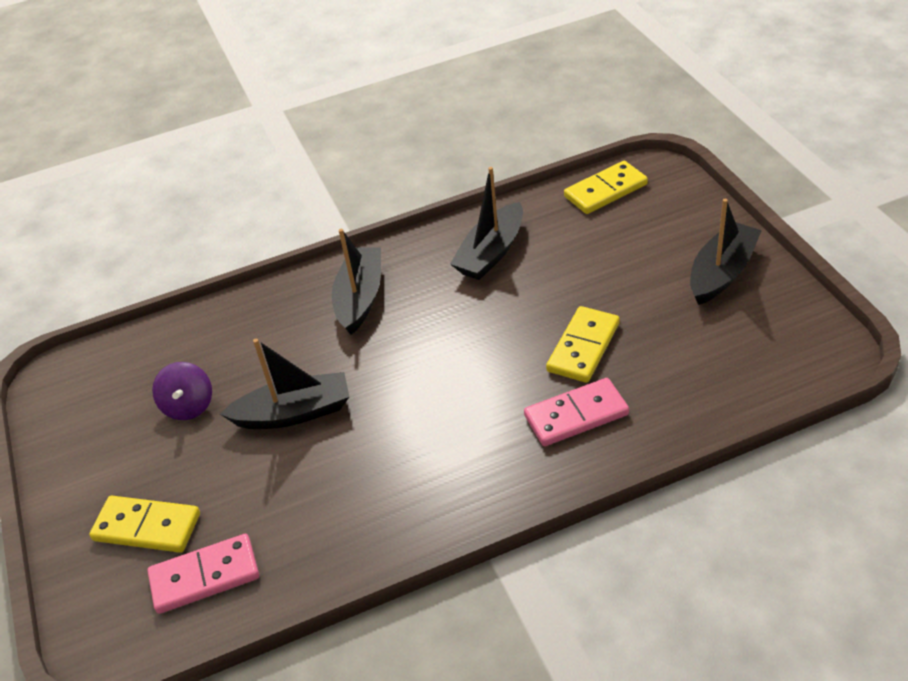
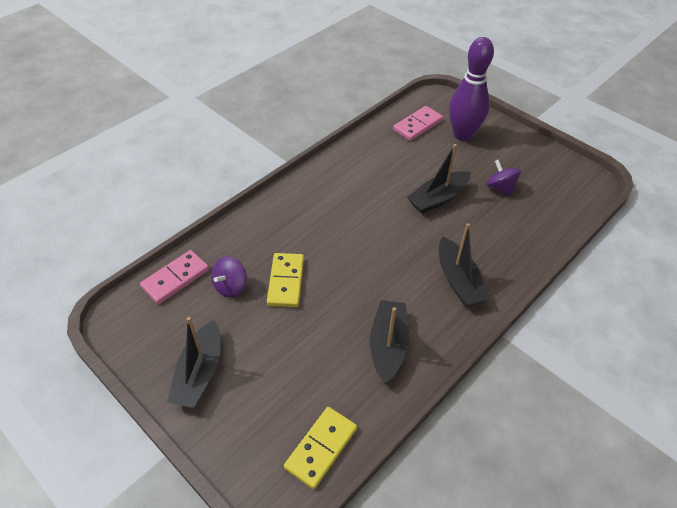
camera: 150 degrees right, 5 degrees up
(147, 527) = (462, 135): yellow domino -> purple bowling pin
(576, 415) = (275, 236): pink domino -> pink domino (175, 279)
(663, 359) = (230, 286): none -> purple spinning top

